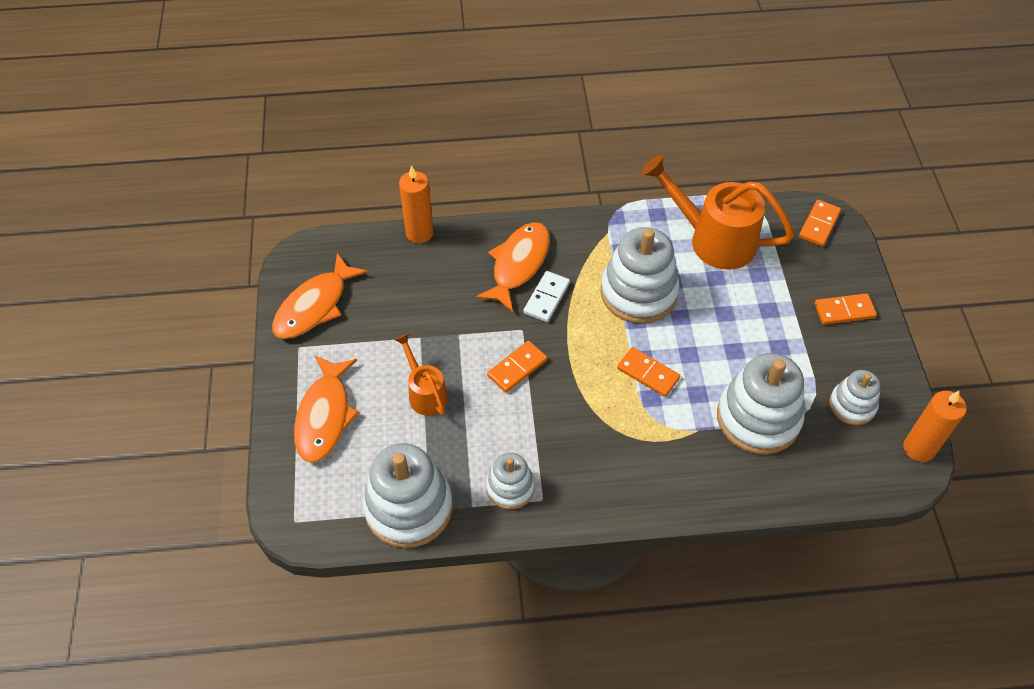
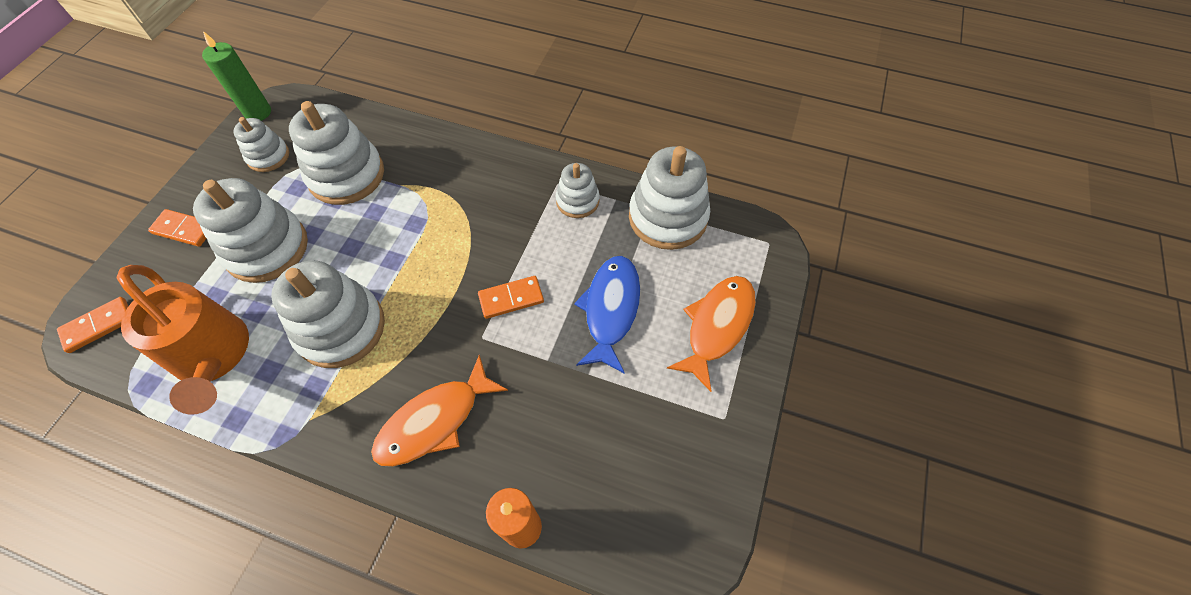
camera: 155 degrees left, 5 degrees up
(315, 306) = (691, 469): orange fish -> none
(425, 393) = (610, 310): orange watering can -> blue fish
(546, 298) = (434, 363): white domino -> none
(648, 373) = (399, 245): orange domino -> none
(758, 324) = (266, 248): none -> white stacking toy
(919, 448) = (258, 112): orange candle -> green candle

